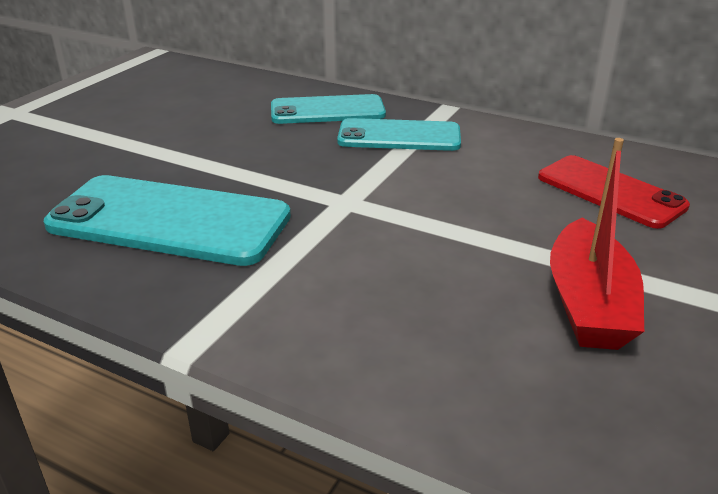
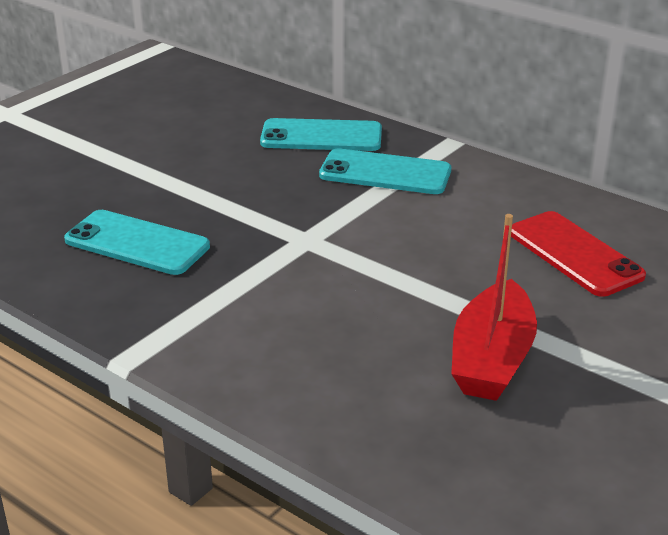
camera: 10 degrees right, 0 degrees up
(170, 221) = (137, 243): turquoise phone -> turquoise phone, size x0.65

